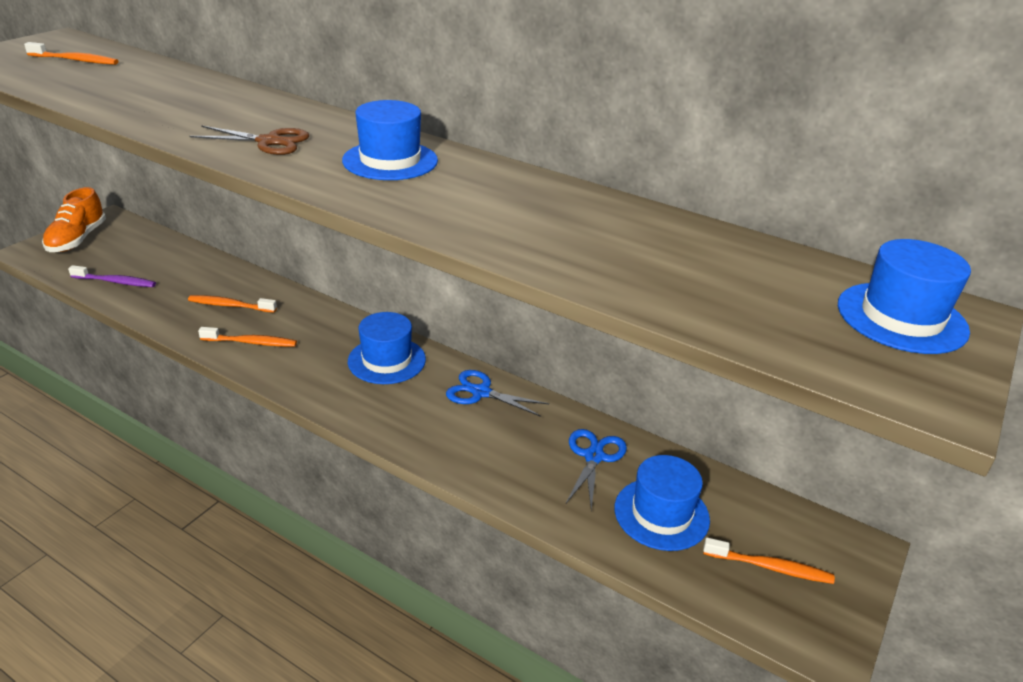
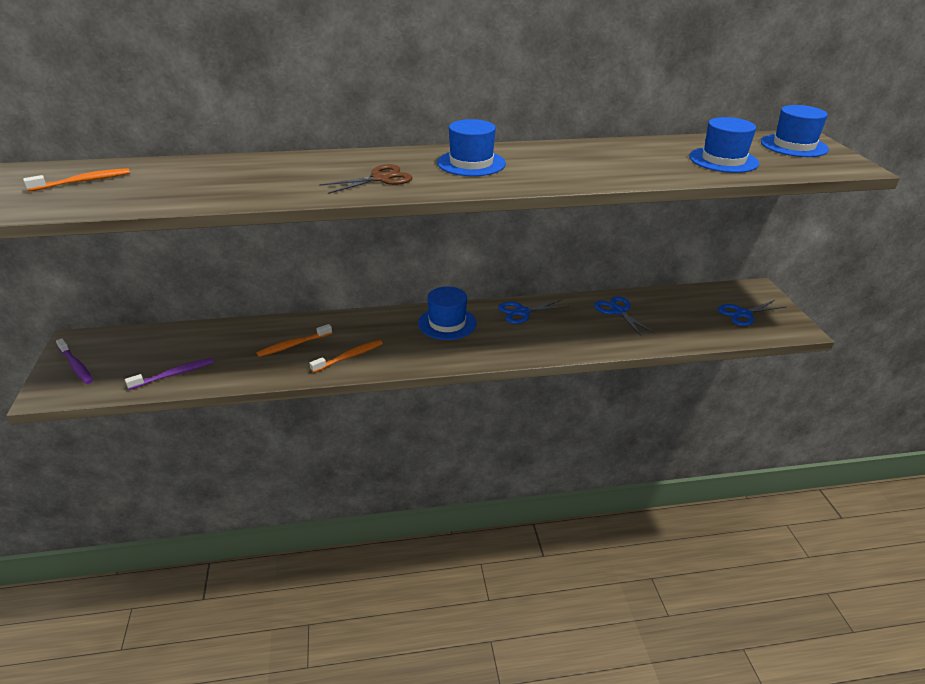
camera: 40 degrees left, 0 degrees up
(77, 239) = (76, 366): orange shoe -> purple toothbrush
(661, 514) = (679, 318): blue hat -> blue hat (723, 160)
(769, 567) = (743, 314): orange toothbrush -> blue scissors

